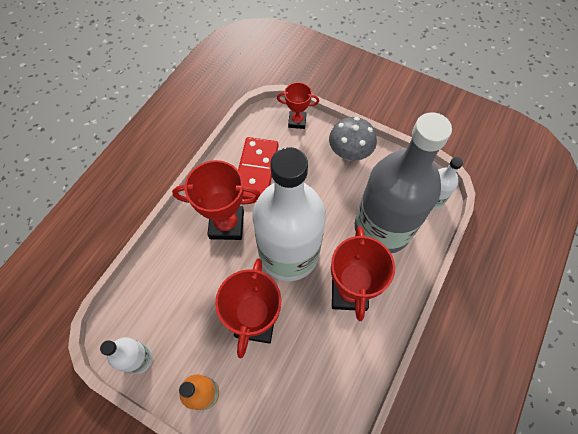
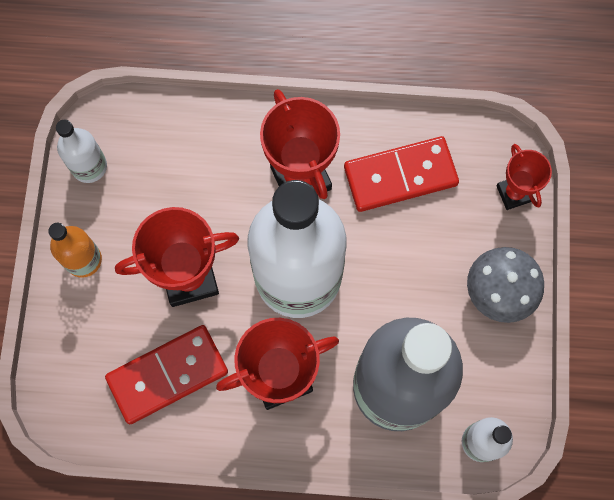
camera: 65 degrees right, 10 degrees up
(316, 367) = (167, 374): none -> red domino

